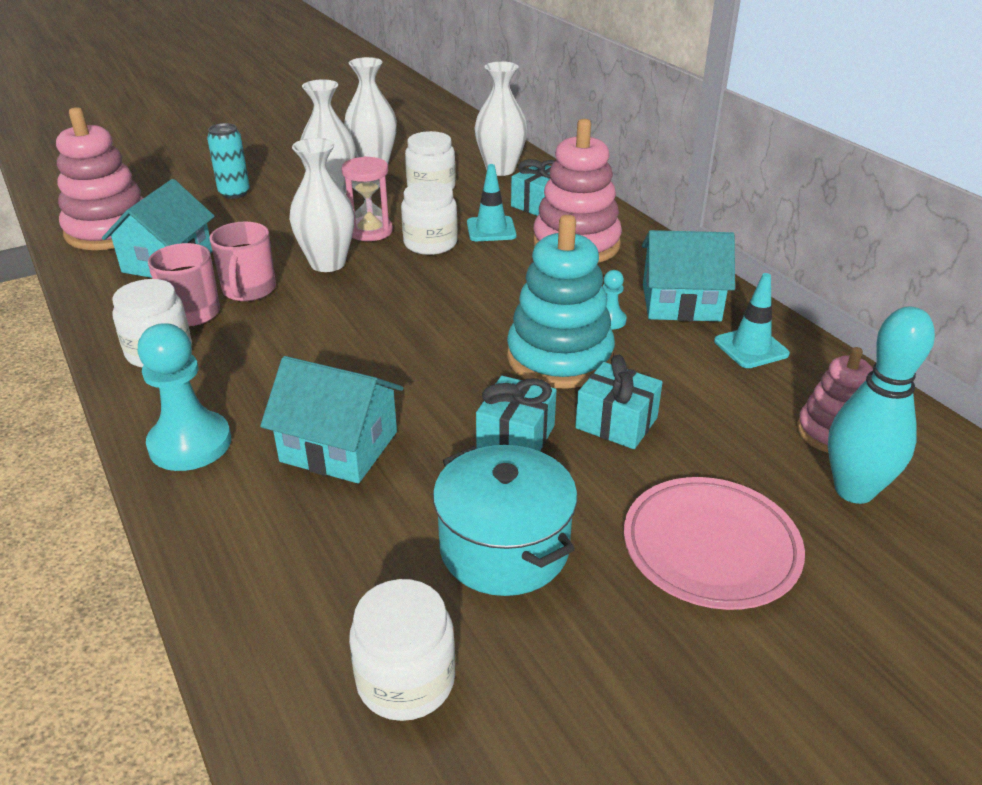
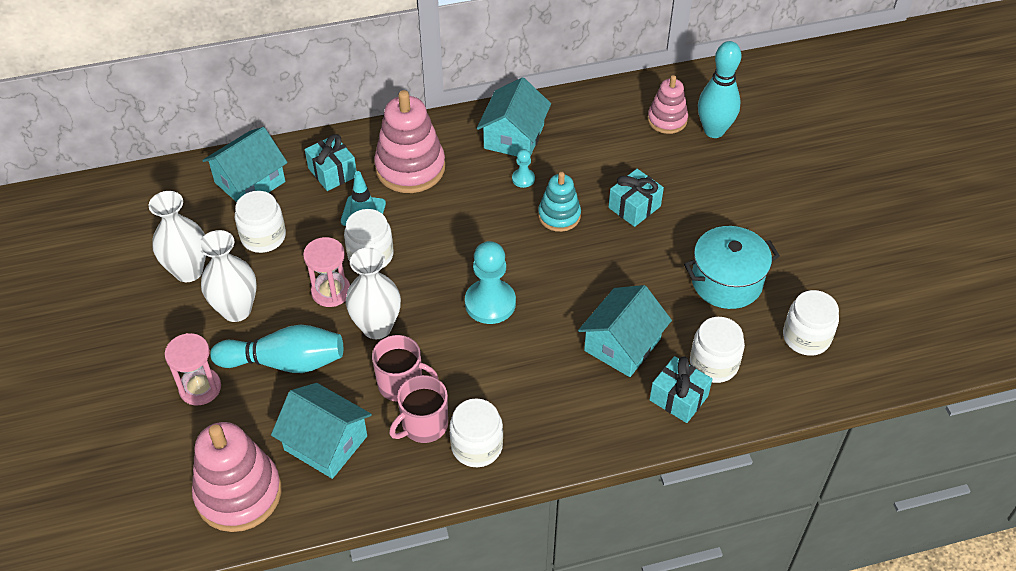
camera: 75 degrees left, 15 degrees up
(190, 444) = (598, 425): turquoise pawn -> turquoise pawn (490, 303)
(234, 193) = (200, 388): turquoise can -> pink hourglass
(271, 224) = (285, 362): none -> turquoise bowling pin
(319, 552) = (713, 364): none -> white jar
(500, 170) = (250, 182): white vase -> turquoise house
(516, 437) = (636, 256): turquoise gift -> turquoise gift (678, 398)
(559, 358) = (559, 216): turquoise stacking toy -> turquoise stacking toy, size x0.59
(710, 548) = (743, 200): pink plate -> none
(751, 348) = (577, 122): turquoise traffic cone -> none

